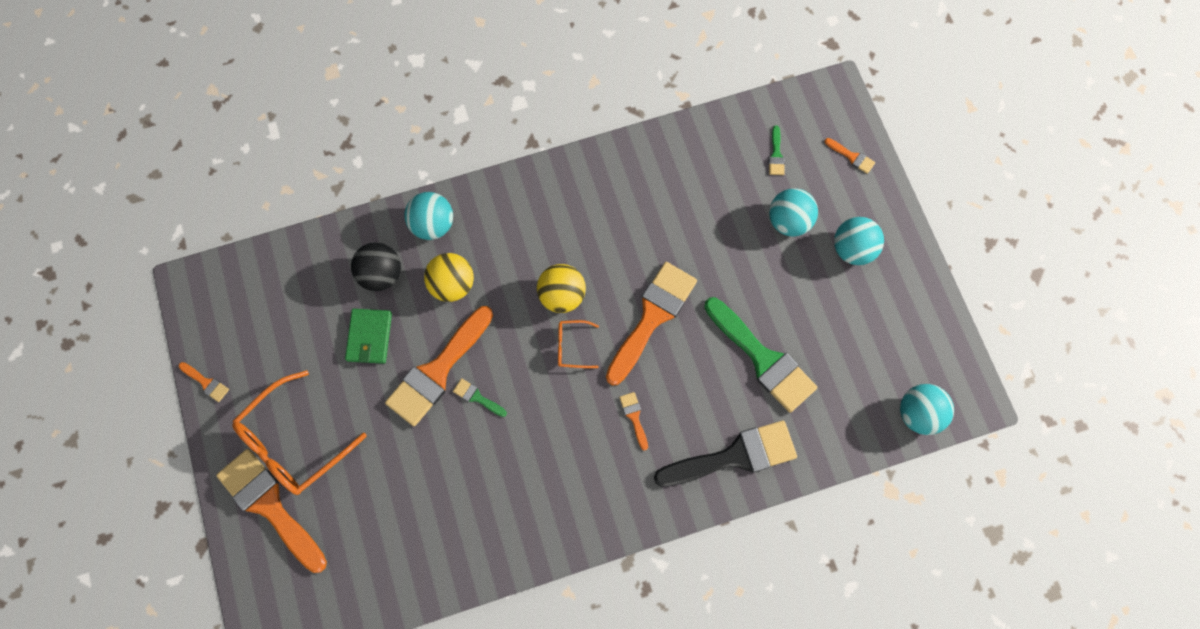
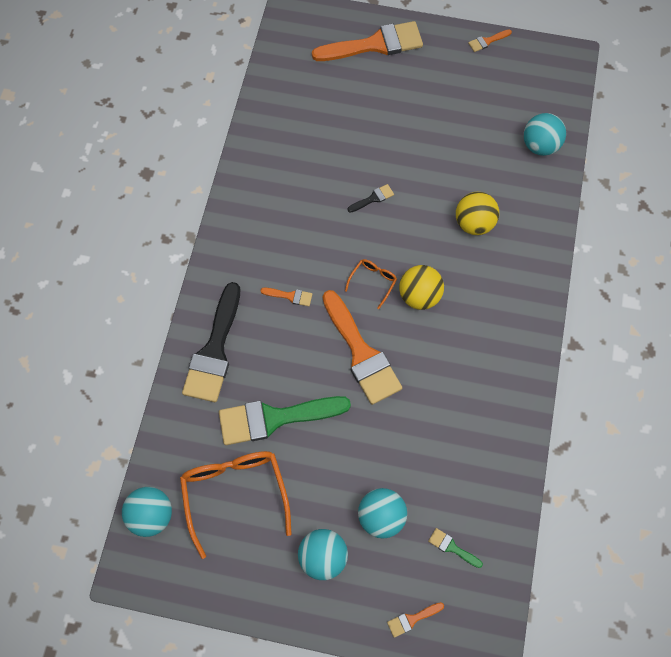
camera: 120 degrees right, 5 degrees down
(293, 442) = (411, 74): orange glasses -> orange glasses (235, 494)
(369, 337) = (463, 151): green wallet -> none
(381, 274) = (510, 179): black ball -> none
(433, 224) = (534, 233): turquoise ball -> turquoise ball (540, 146)
(437, 371) = (409, 182): orange brush -> none
(477, 397) = (373, 198): green brush -> black brush

